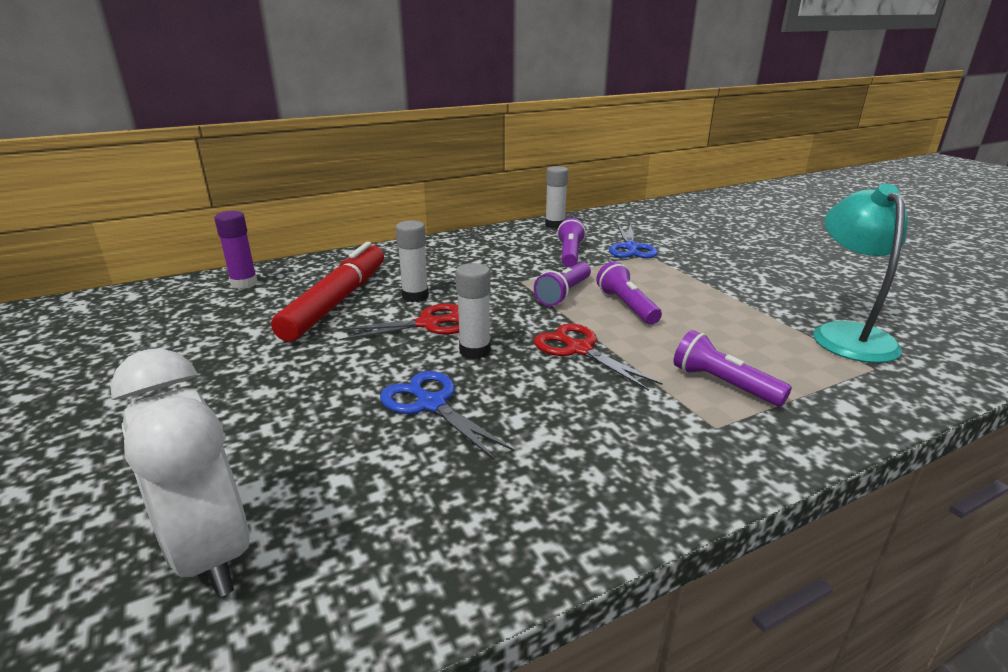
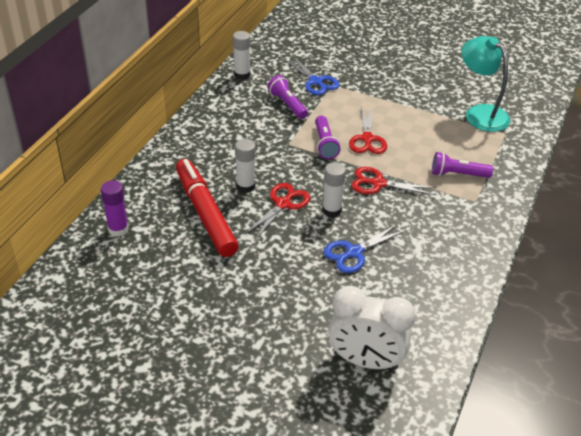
camera: 40 degrees left, 15 degrees up
(431, 404) = (354, 252): blue scissors -> blue scissors turned 45 degrees counterclockwise
(627, 306) = (367, 139): purple flashlight -> red scissors

